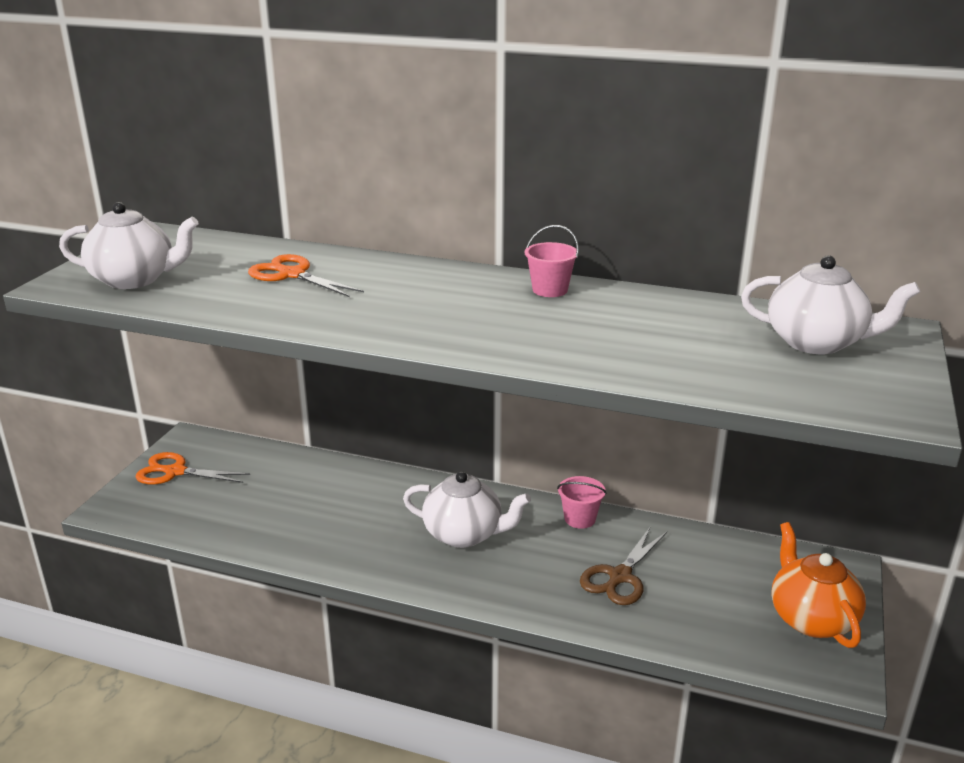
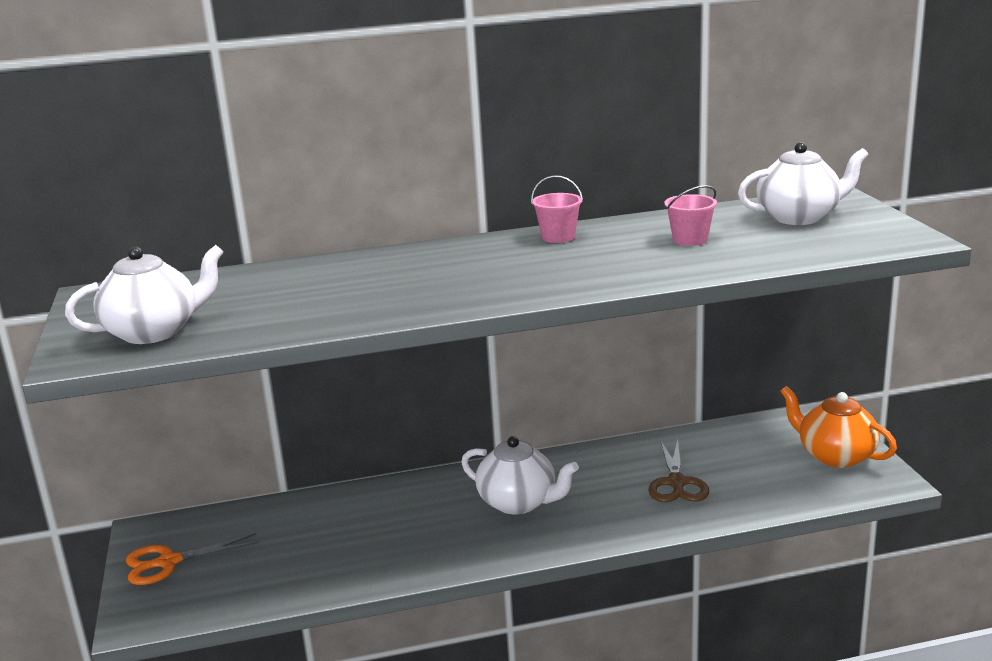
camera: 30 degrees left, 5 degrees down
(292, 275) = (312, 286): orange scissors -> none
(464, 534) = (519, 503): white teapot -> white teapot turned 45 degrees clockwise
(580, 519) = (599, 456): pink bucket -> pink bucket (690, 240)

